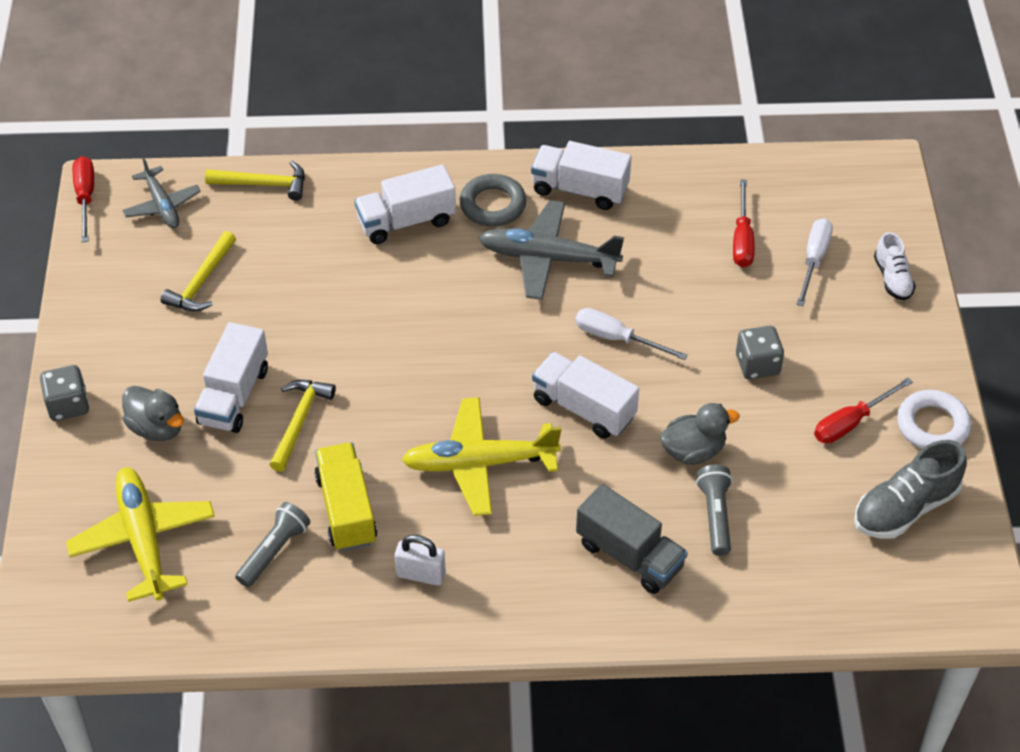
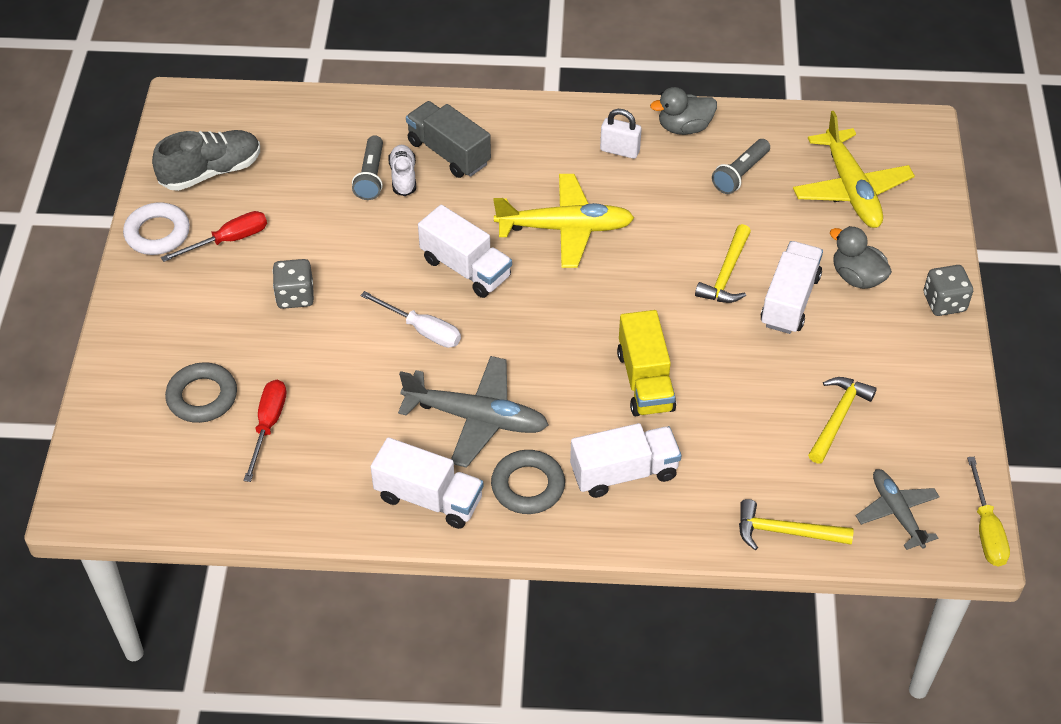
camera: 175 degrees left, 0 degrees up
(85, 197) = (986, 529): red screwdriver -> yellow screwdriver
(346, 509) = (681, 200): yellow truck -> yellow truck (645, 381)
(693, 451) = (376, 226): grey duck -> grey duck (684, 127)
(814, 260) = (202, 397): white screwdriver -> grey ring
(892, 278) = (131, 371): white shoe -> white shoe (403, 177)

